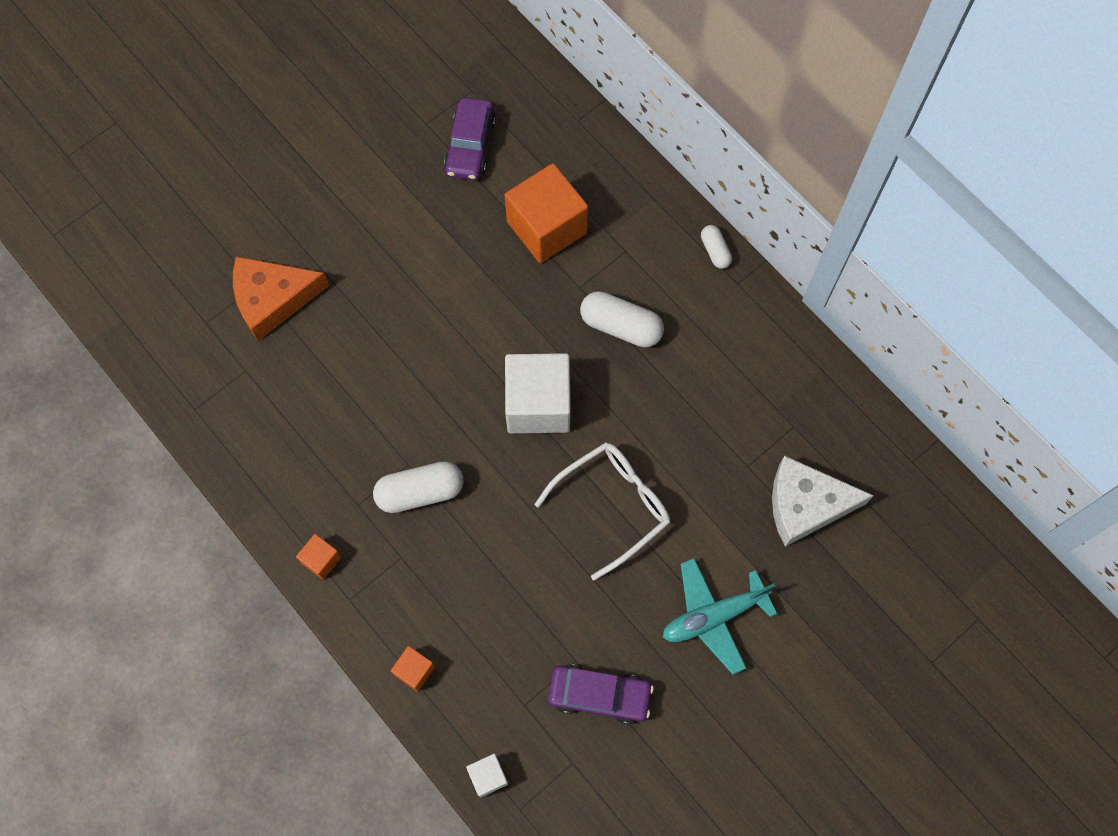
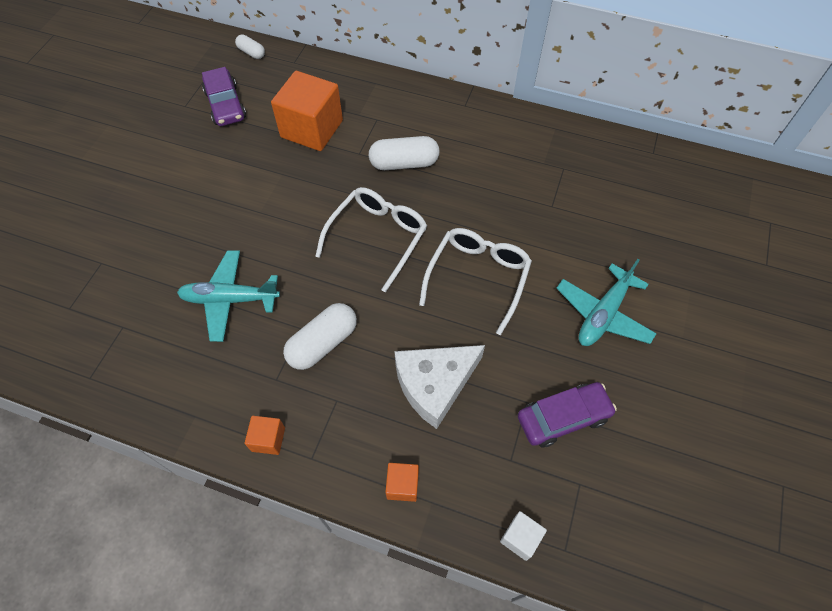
camera: 30 degrees left, 10 degrees down
(273, 299) = (121, 265): orange cheese -> none
(357, 395) = (230, 299): none -> turquoise plane
(538, 404) = (377, 238): white cube -> white glasses
(715, 251) = (437, 94): white capsule -> white capsule (251, 52)
(806, 505) = (608, 210): white cheese -> white cheese (434, 384)

